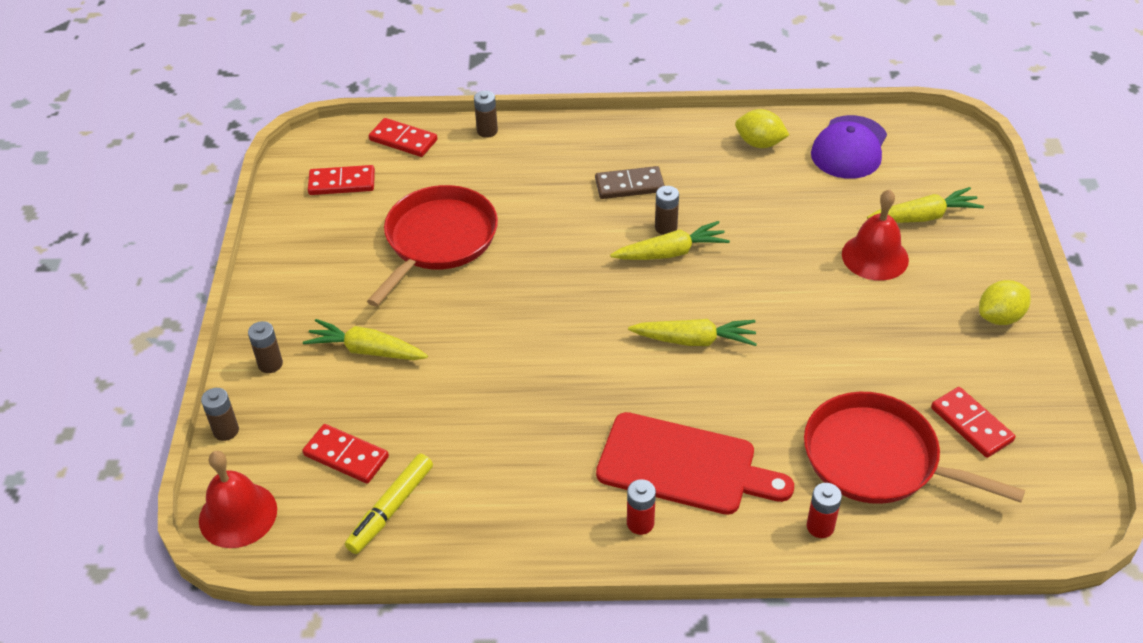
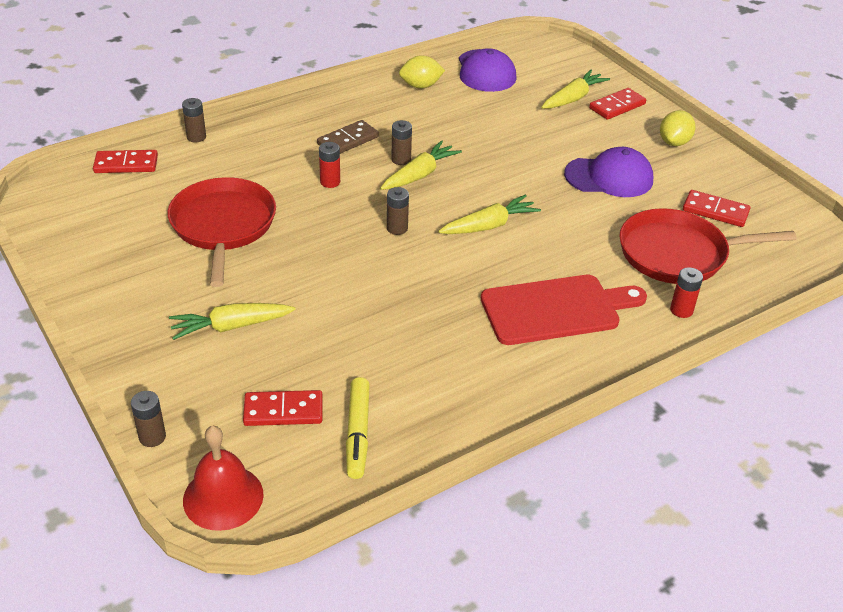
camera: 35 degrees left, 5 degrees down
(270, 364) = (149, 369): brown battery -> brown battery (397, 228)
(342, 183) = (96, 212): red domino -> red domino (617, 106)
(640, 523) = (560, 360): red battery -> red battery (330, 182)
(875, 256) = (564, 132): red bell -> none
(879, 333) = (609, 177): none -> purple cap

